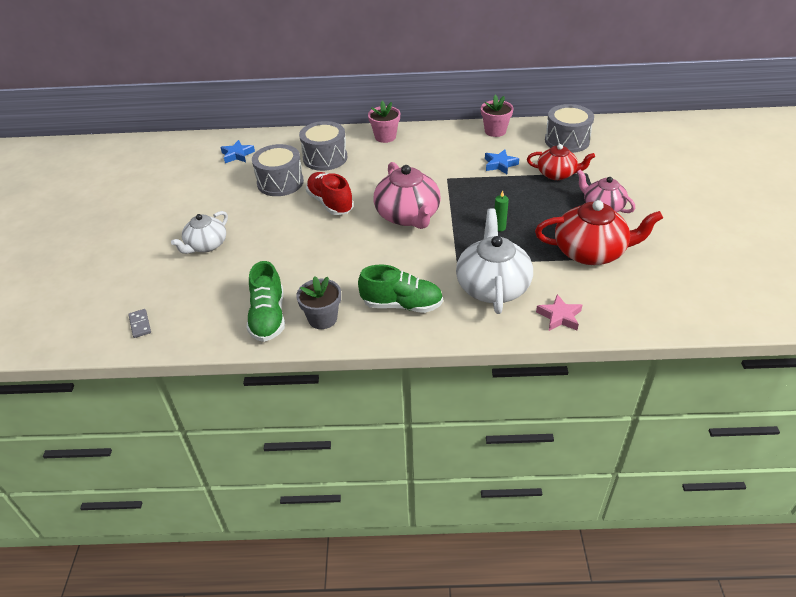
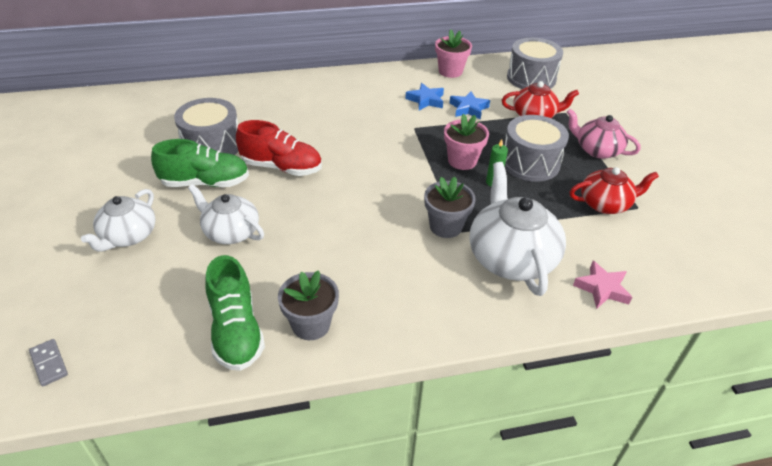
camera: 15 degrees left, 0 degrees up
(237, 155) = (148, 114): blue star -> blue star (426, 100)
(280, 248) = (230, 232): none -> white teapot
(325, 158) = (261, 112): grey drum -> grey drum (530, 163)
(330, 203) = (281, 167): red shoe -> red shoe turned 150 degrees clockwise
(385, 137) = (327, 83): pink flower pot -> pink flower pot (462, 161)
(402, 305) = (409, 293): green shoe -> green shoe (205, 183)
(408, 216) = (382, 176): pink teapot -> none
(447, 258) = (445, 226): none -> grey flower pot
(590, 252) = (605, 204): red teapot -> red teapot, size x0.63

